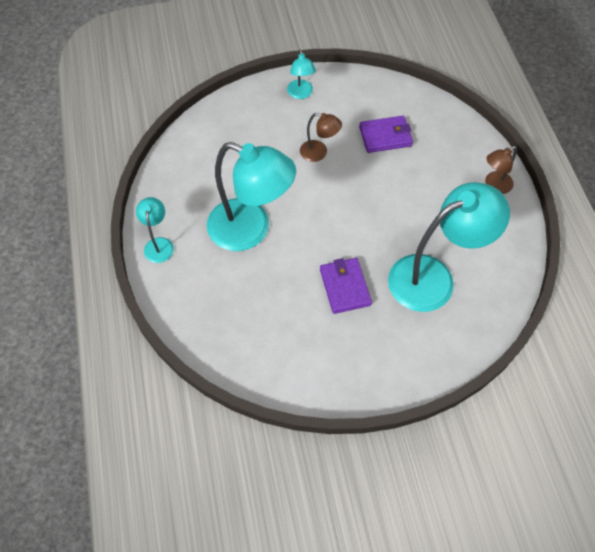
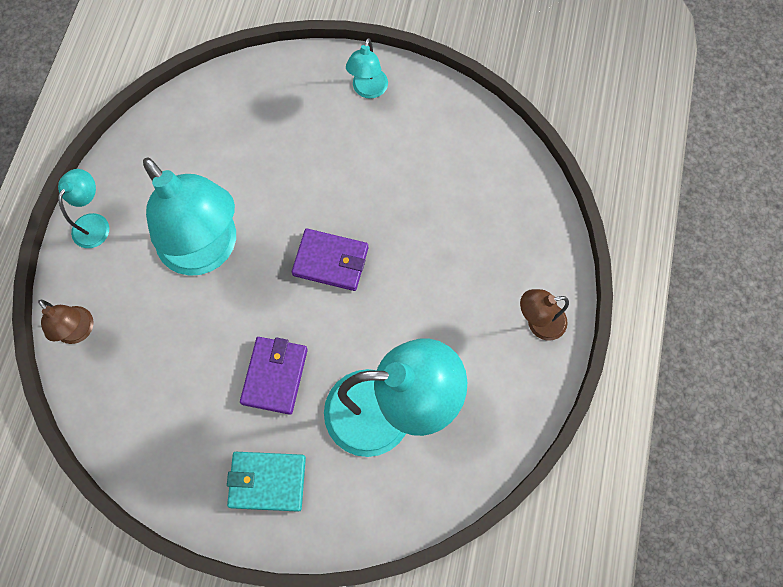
camera: 25 degrees right, 10 degrees up
(319, 153) = (344, 182): brown lamp -> brown lamp (79, 331)
(380, 354) = (267, 481): none -> turquoise wallet
(385, 136) = (439, 194): purple wallet -> purple wallet (330, 261)

